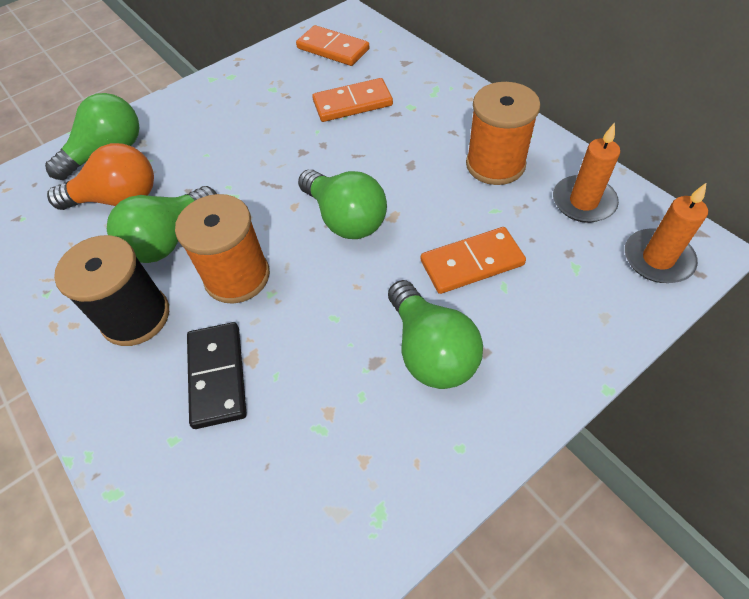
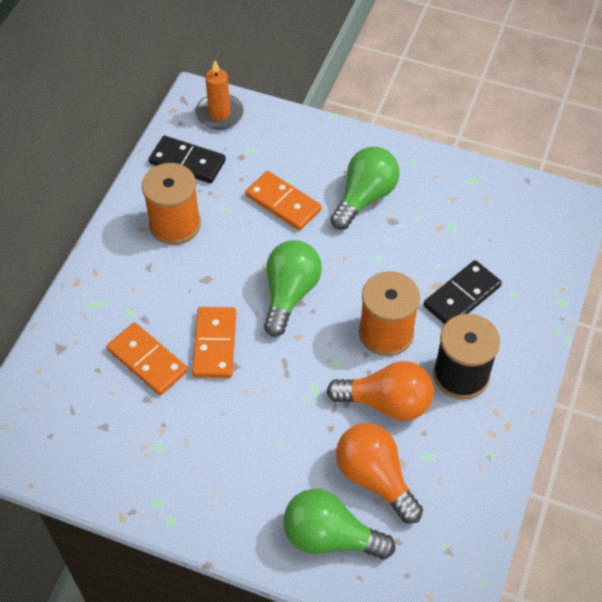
camera: 125 degrees left, 0 degrees up
(169, 240) = (387, 403): green light bulb -> orange light bulb
(333, 49) = (64, 427): orange domino -> orange domino (215, 344)
(583, 202) = (187, 162): orange candle -> black domino

